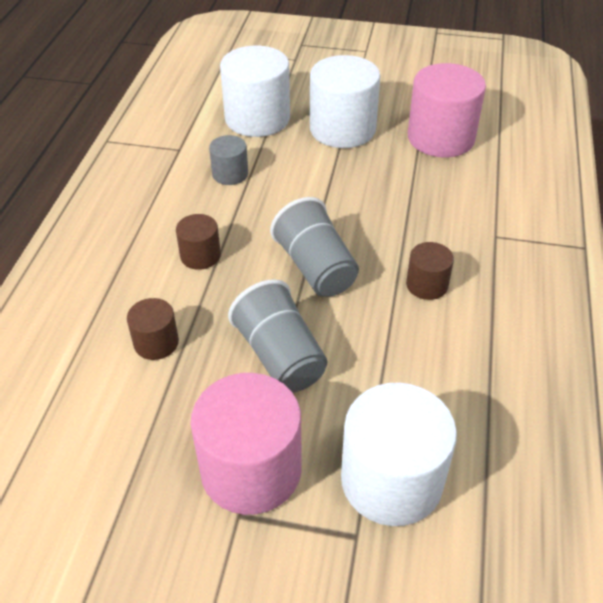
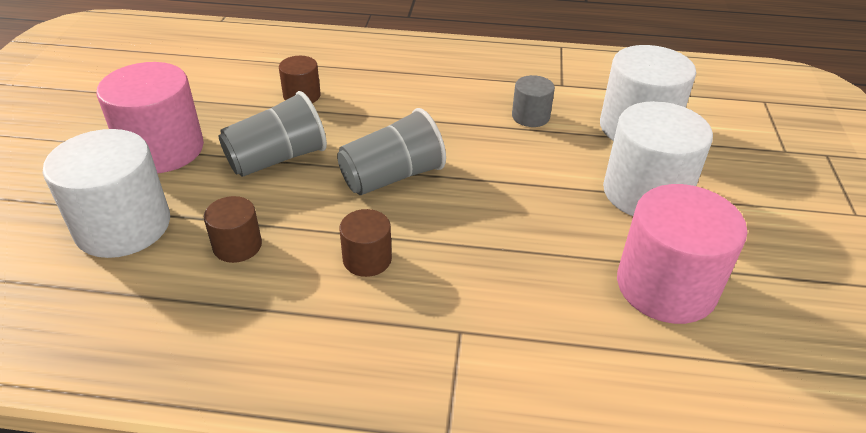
camera: 85 degrees right, 5 degrees down
(200, 256) = (406, 108): brown cylinder -> brown cylinder (237, 246)

